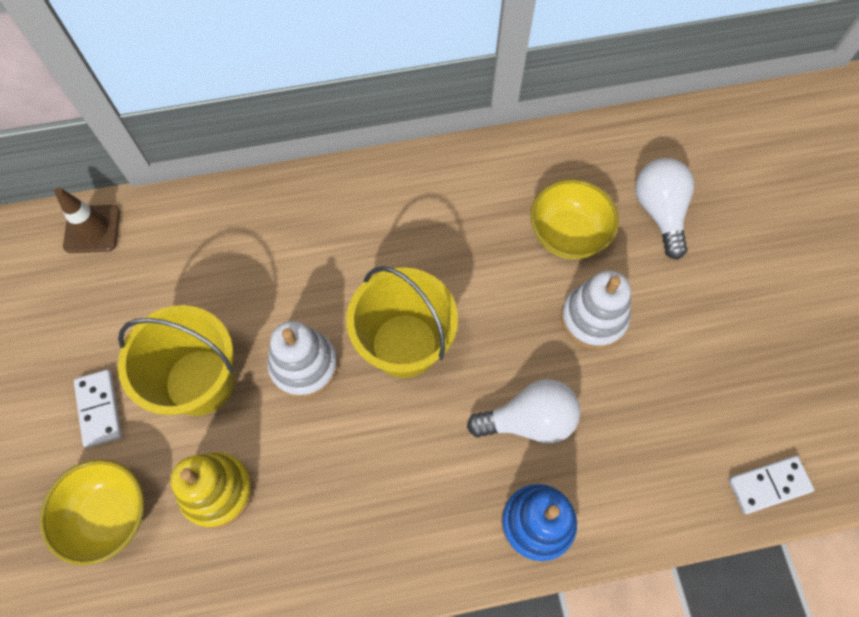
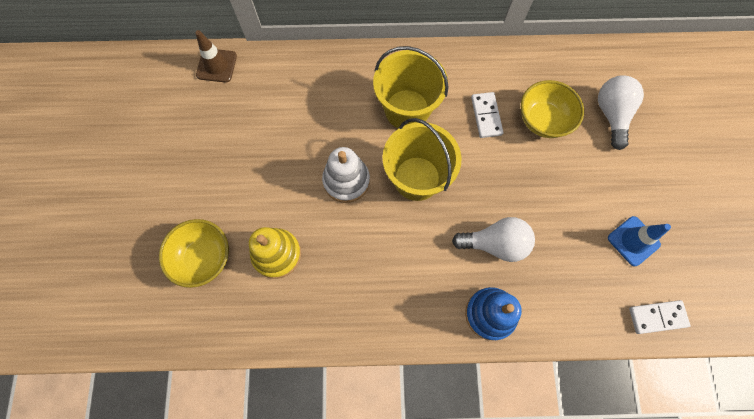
camera: 10 degrees right, 5 degrees up
(99, 409) = (206, 187): white domino -> white domino (486, 116)
(200, 382) = (275, 180): yellow bucket -> yellow bucket (407, 109)
(593, 318) = (551, 181): white stacking toy -> none
(718, 383) = (633, 241): none -> blue traffic cone

